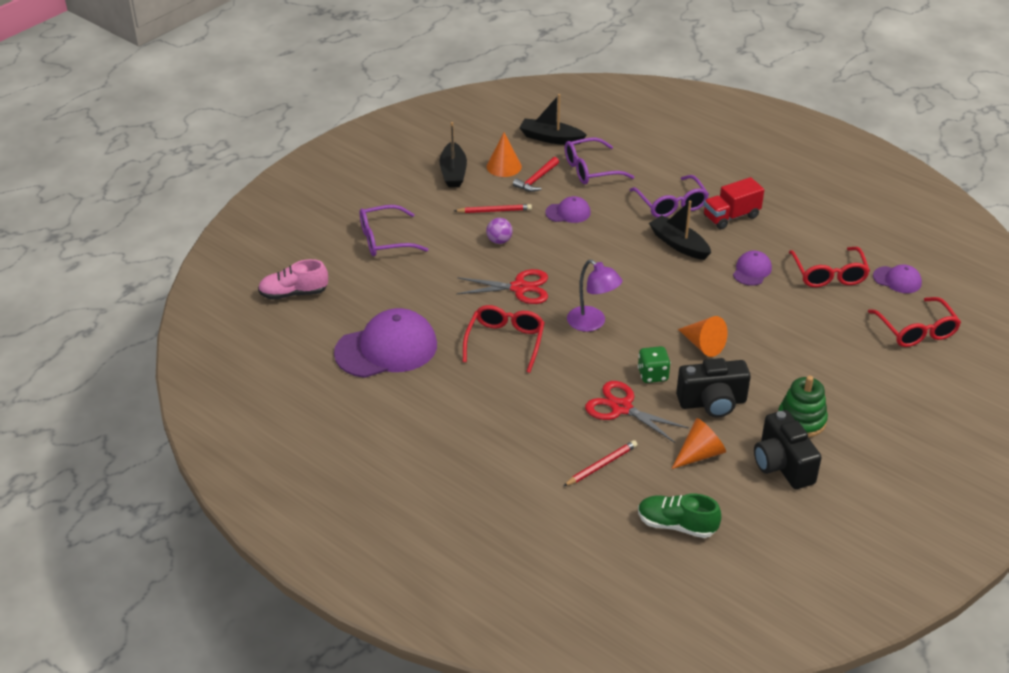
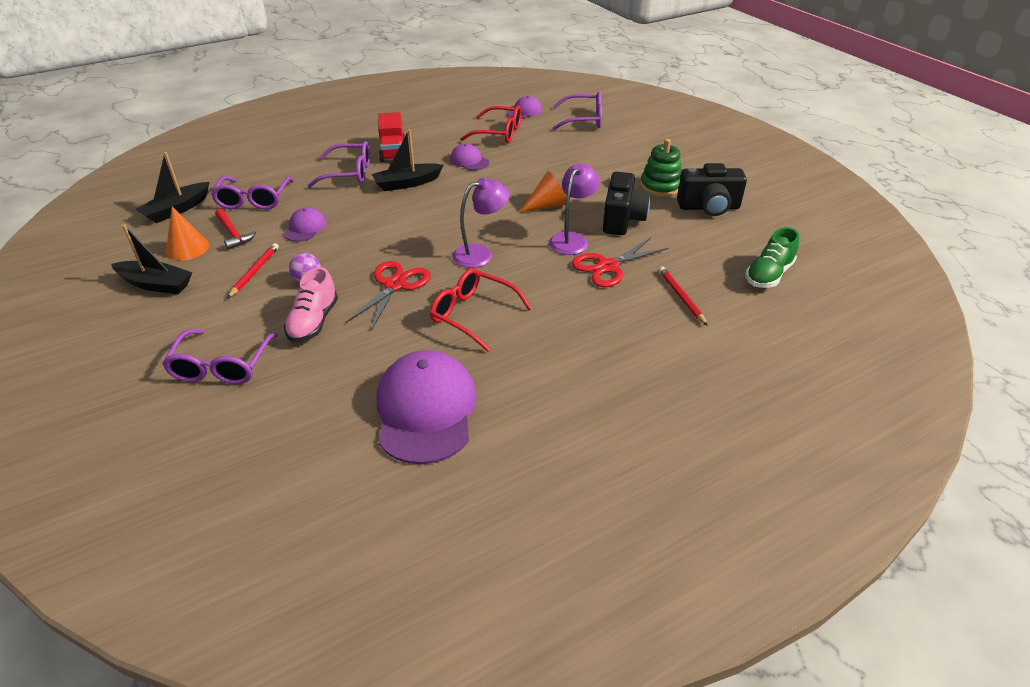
camera: 70 degrees left, 0 degrees up
(294, 293) = (251, 481): pink shoe -> pink shoe (313, 322)
(652, 375) = (572, 239): green dice -> purple lamp
(699, 454) = (683, 241): orange cone -> none
(916, 330) = (583, 120): red glasses -> purple glasses

